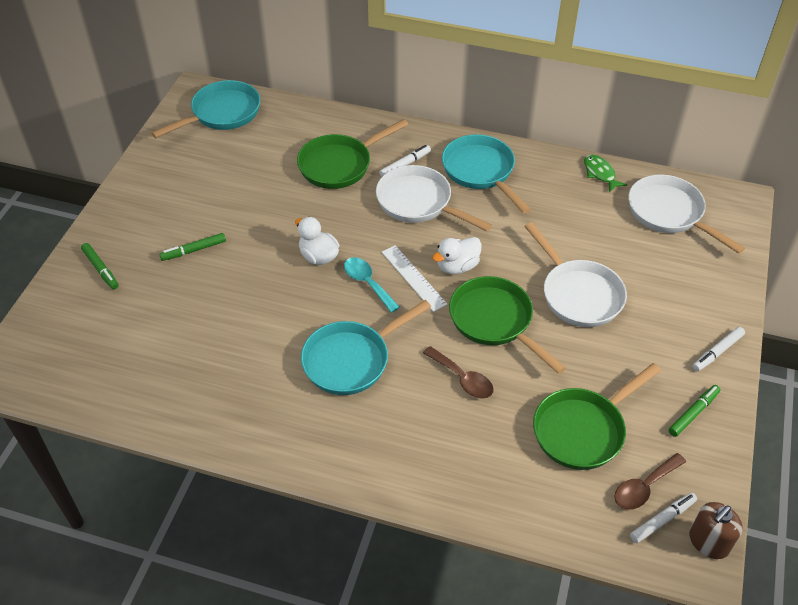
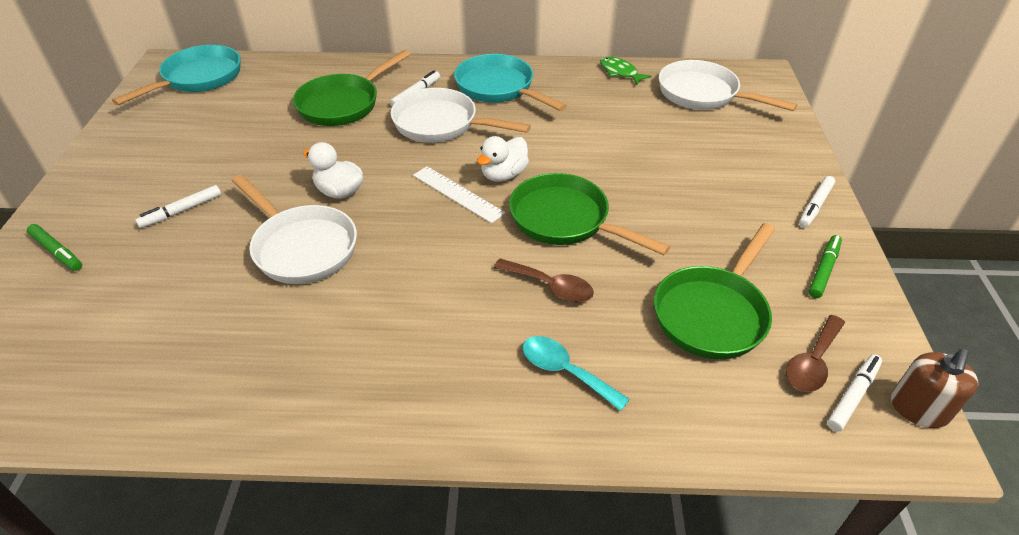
camera: 15 degrees left, 5 degrees down
(193, 250) = (181, 211): green marker -> white marker
(351, 360) = (407, 292): turquoise pan -> none
(367, 283) = (405, 208): turquoise spoon -> turquoise spoon (565, 371)
(578, 294) = (645, 178): white pan -> white pan (302, 247)

